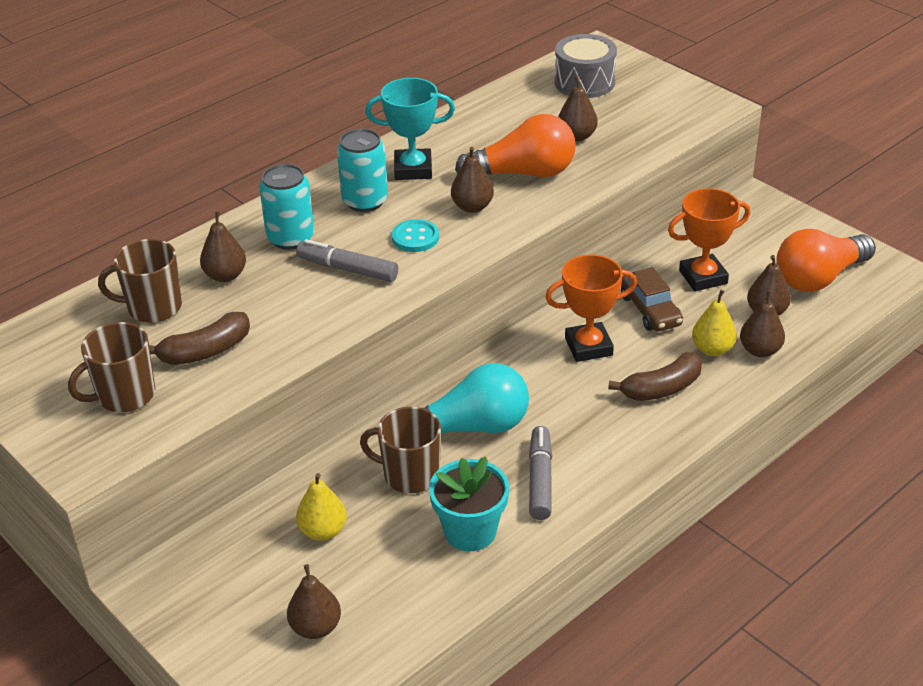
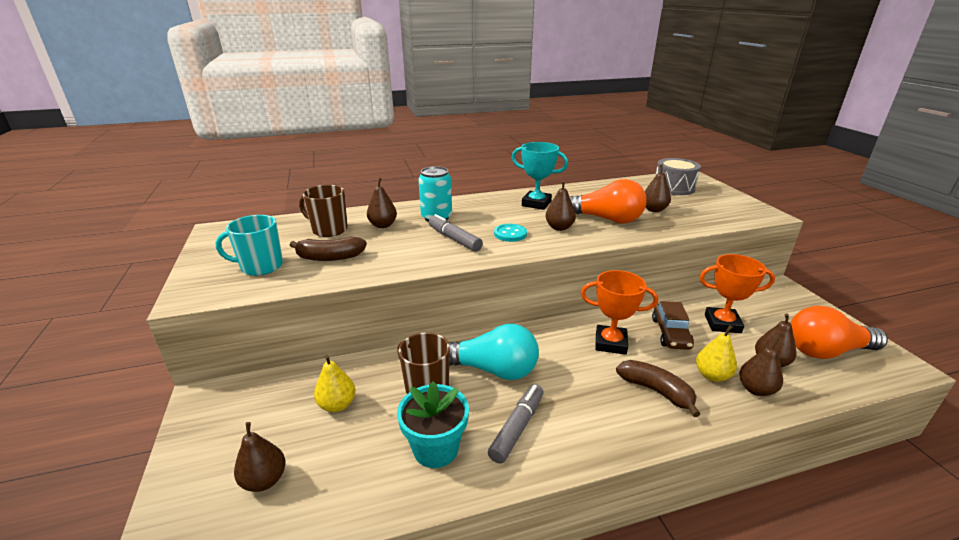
camera: 25 degrees right, 10 degrees down
(124, 395) = (260, 266): brown mug -> turquoise mug
(365, 201) = (495, 211): turquoise can -> none
(662, 388) = (656, 391): brown banana -> brown banana turned 135 degrees counterclockwise

